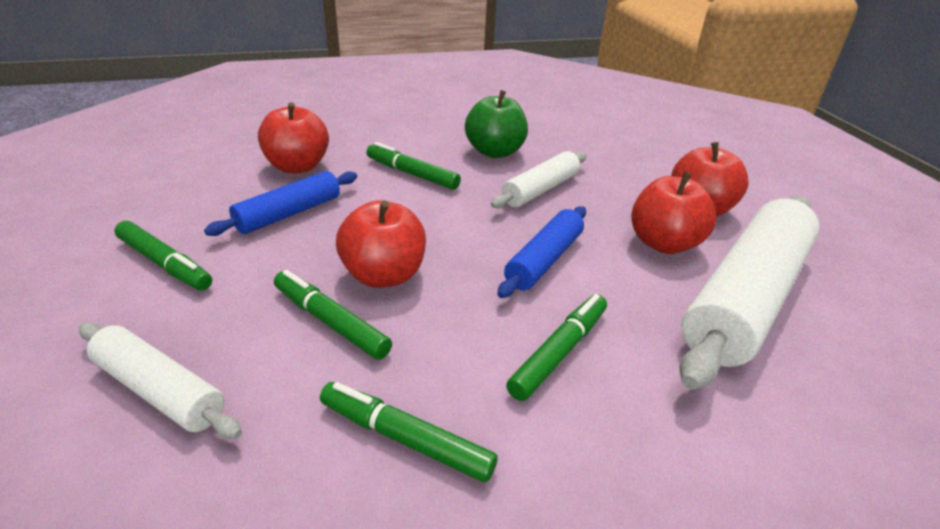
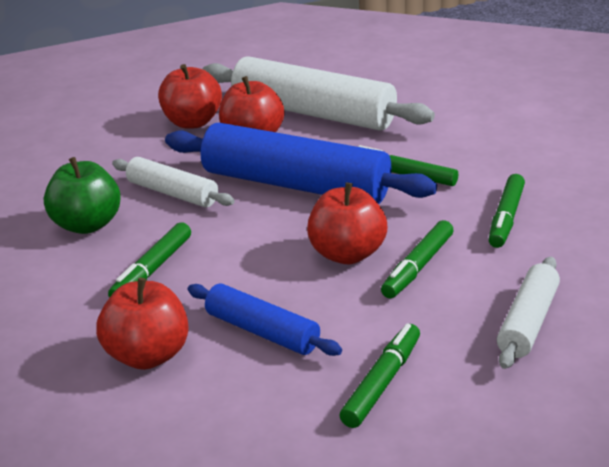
camera: 95 degrees left, 5 degrees down
(544, 260) = (295, 185): blue rolling pin -> blue rolling pin, size x1.89

